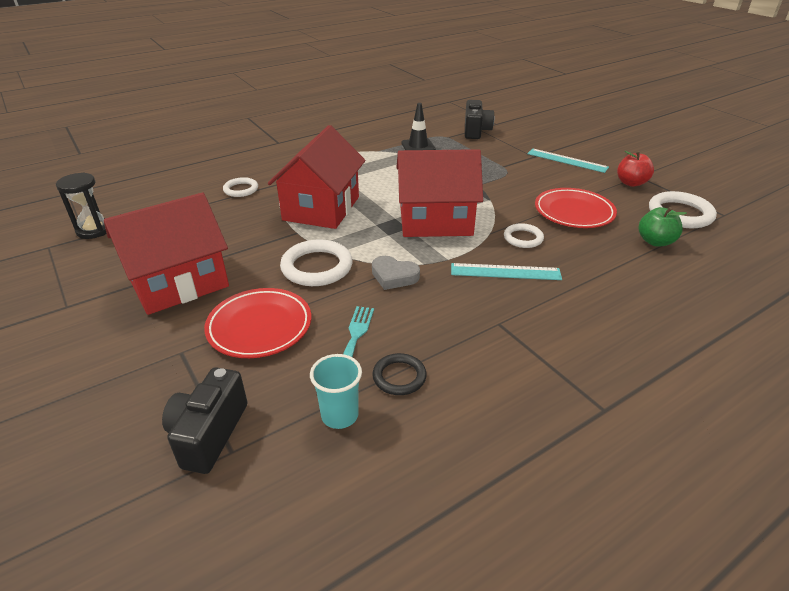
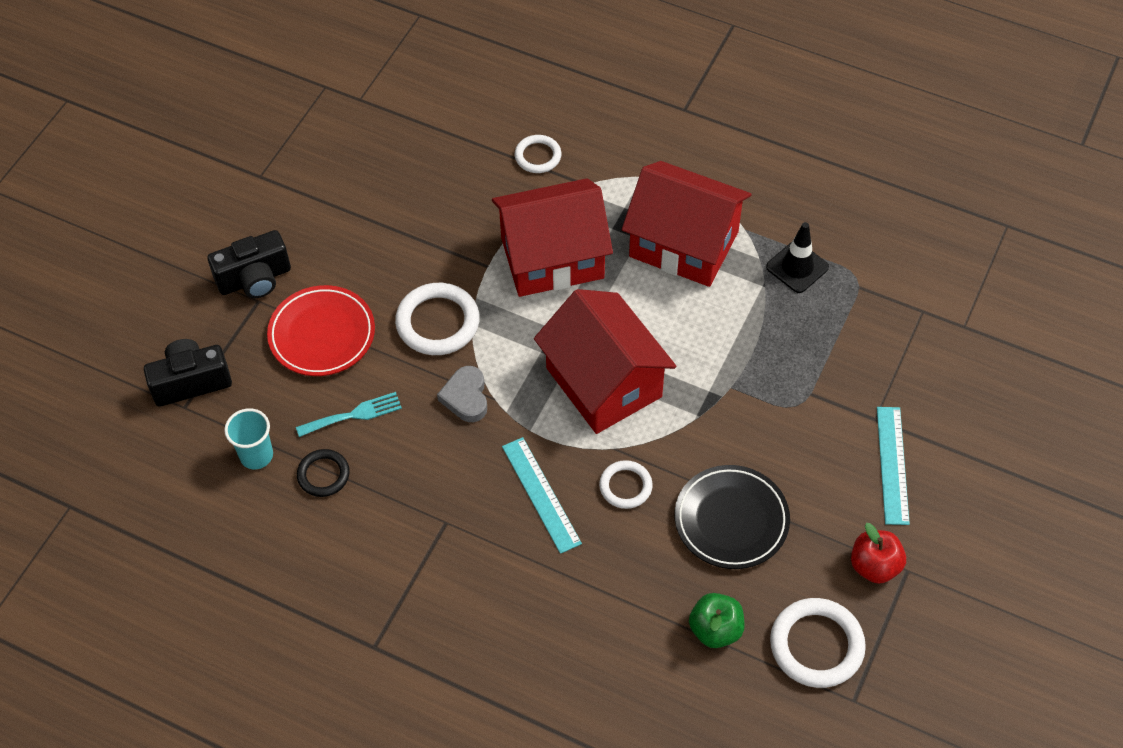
camera: 60 degrees right, 20 degrees up
(94, 230) = (373, 96): black hourglass -> none
(179, 283) = (341, 230): red house -> red house (684, 244)
(475, 131) = (910, 312): black camera -> black camera (255, 279)
(574, 212) = (731, 520): red plate -> black plate

